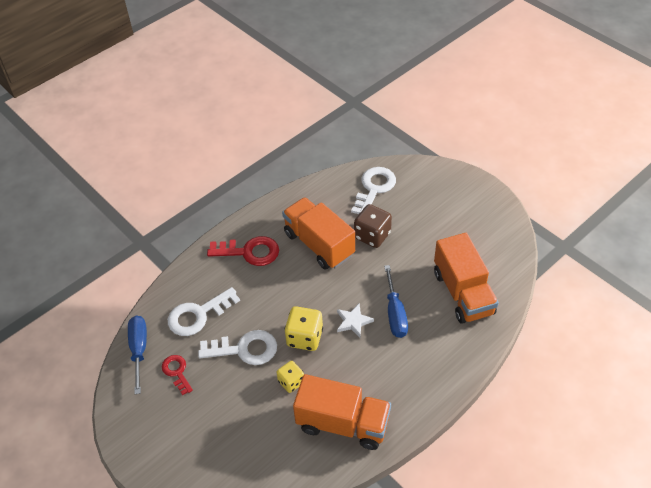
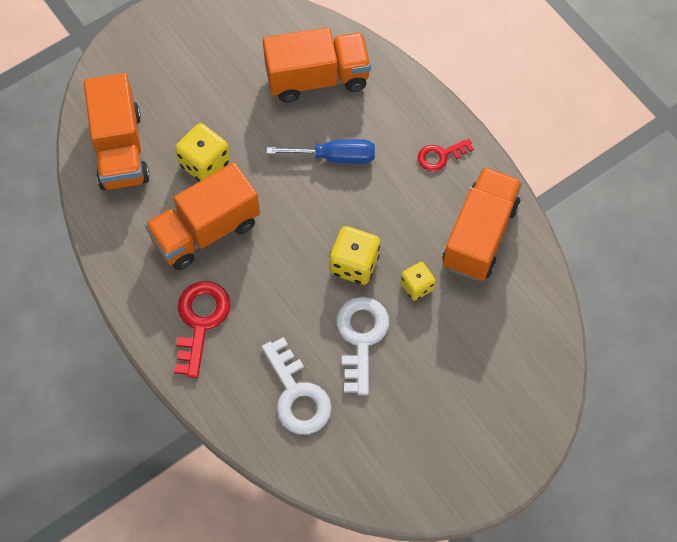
camera: 85 degrees left, 15 degrees up
(139, 350) = (342, 474): blue screwdriver -> none
(176, 372) = (384, 424): red key -> red key (440, 156)
(353, 321) = (339, 205): white star -> none
(372, 235) = (204, 164): brown dice -> yellow dice
(374, 188) = (120, 149): white key -> orange truck

